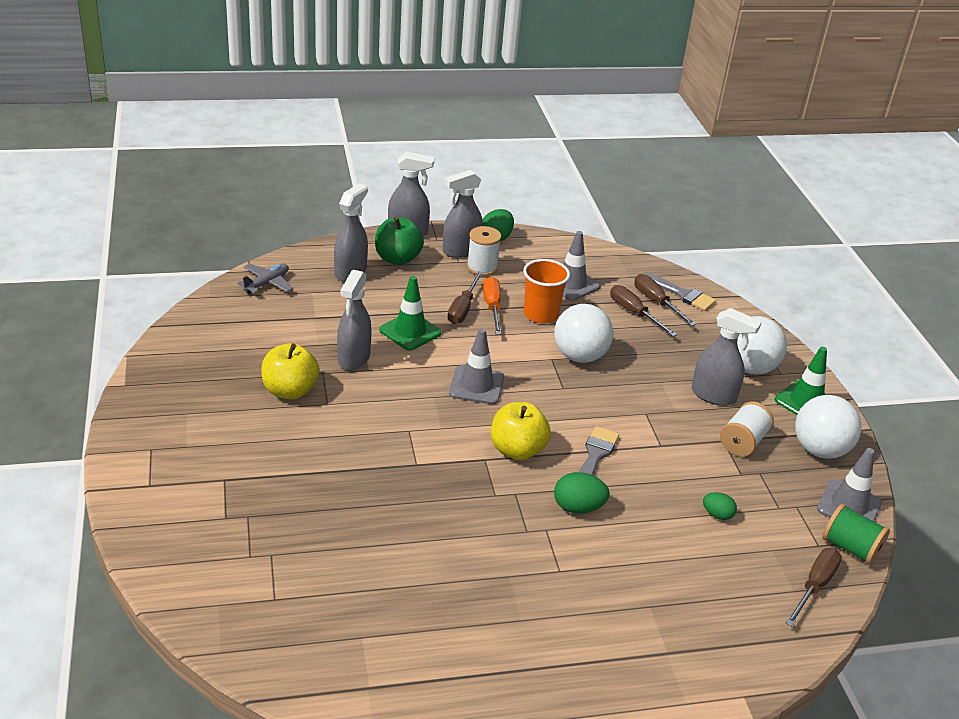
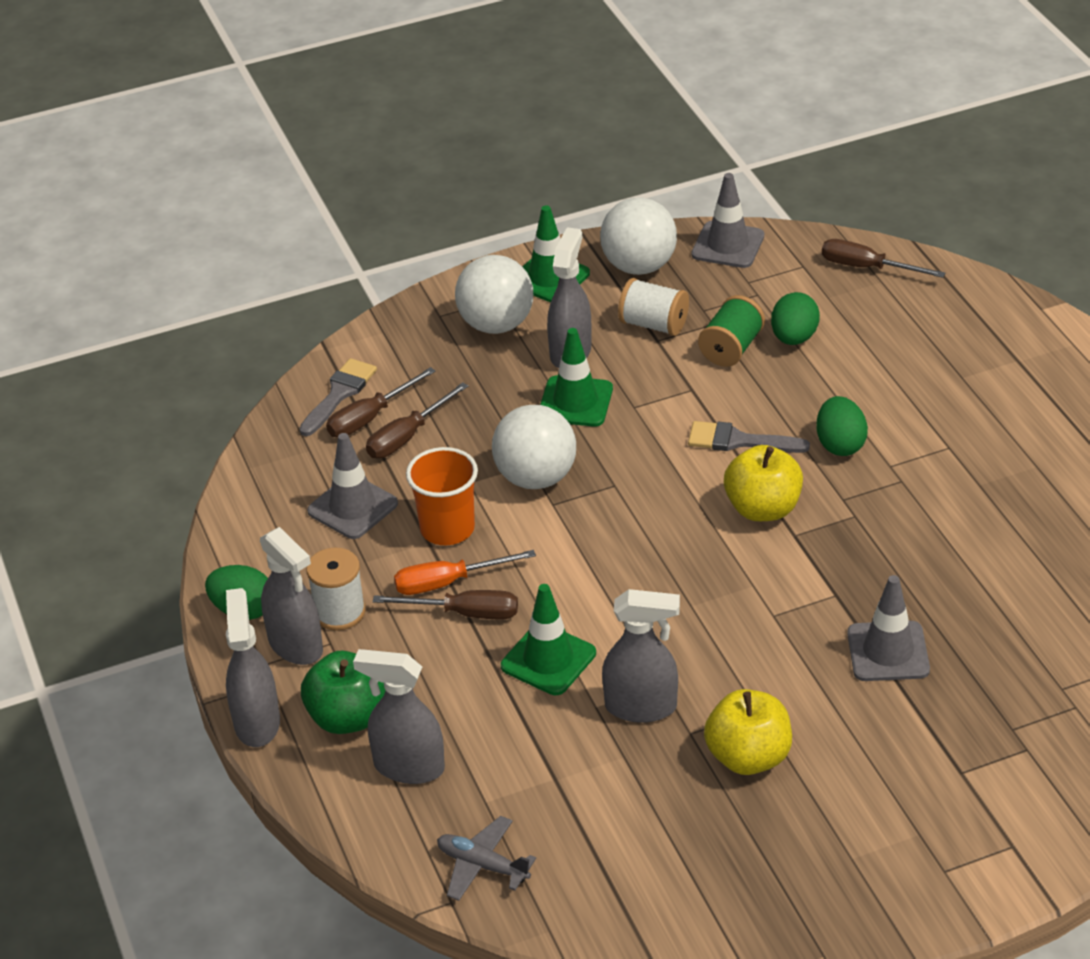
camera: 95 degrees left, 5 degrees up
(476, 385) = (647, 567): grey traffic cone -> grey traffic cone (888, 652)
(656, 387) = (575, 402): none -> green traffic cone
(717, 515) = (794, 338): green egg -> green egg, size x1.58
(850, 548) = (795, 244): green spool -> green spool (731, 348)

